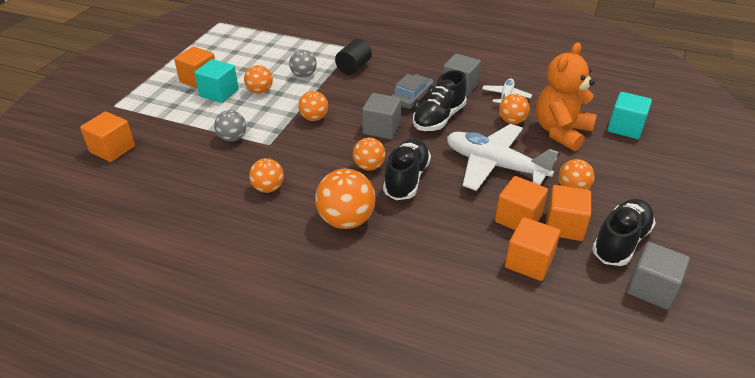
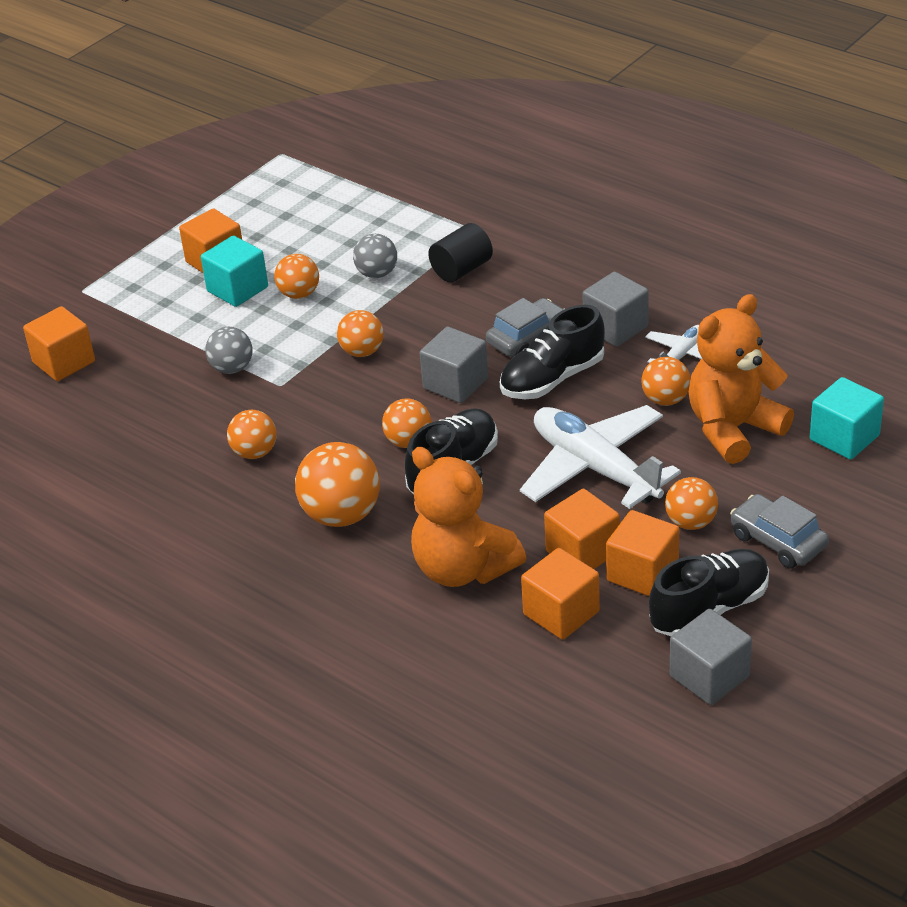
camera: 20 degrees right, 0 degrees up
(447, 243) = (463, 569): none -> orange teddy bear
(631, 192) = (778, 541): none -> grey car

